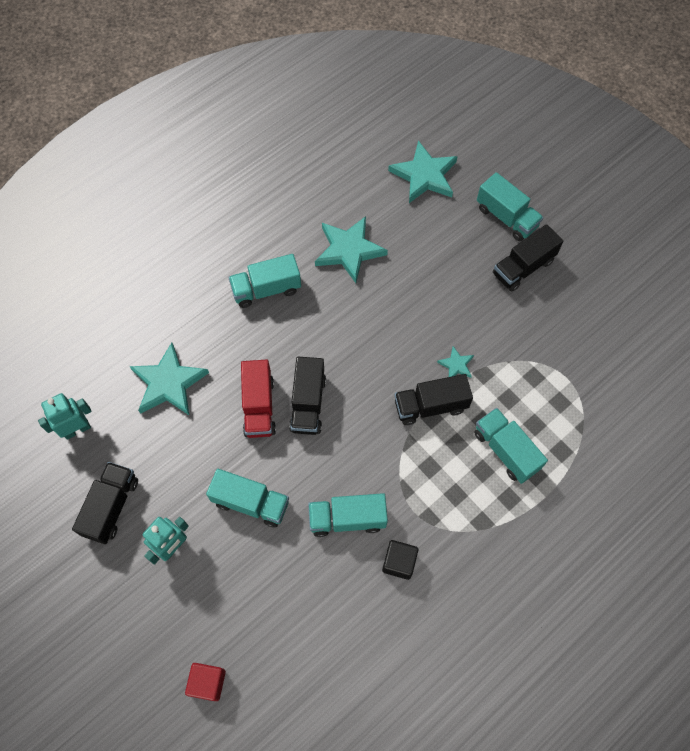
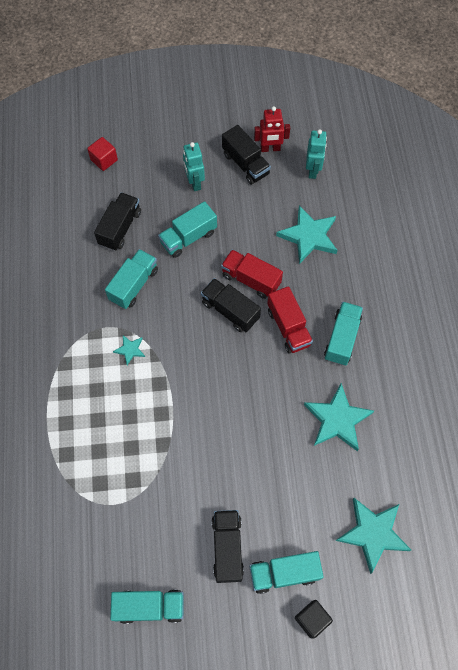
camera: 125 degrees right, 0 degrees up
(72, 493) = (270, 149): none -> red robot
(287, 340) = (288, 327): none -> red truck
(399, 562) = (83, 297): black cube -> black cube (312, 619)
(430, 406) = (167, 389): black truck -> black truck (120, 228)
(456, 365) = (184, 430): turquoise star -> turquoise star (130, 350)
(506, 450) = (97, 416): turquoise truck -> turquoise truck (150, 607)

